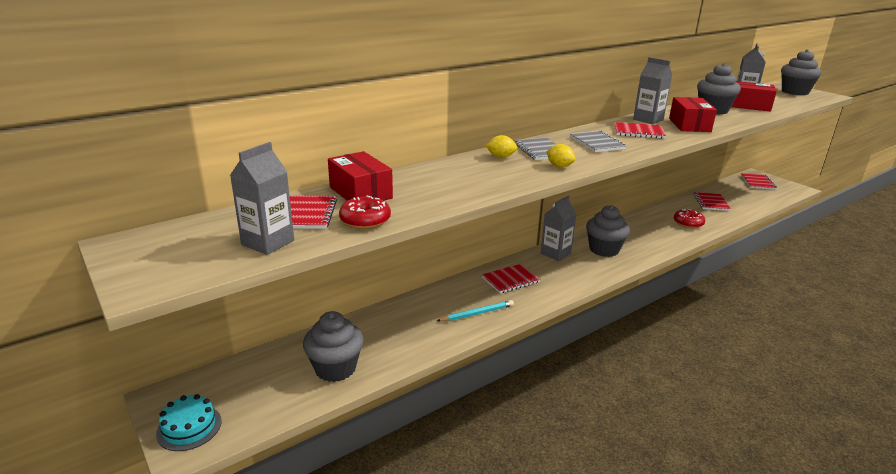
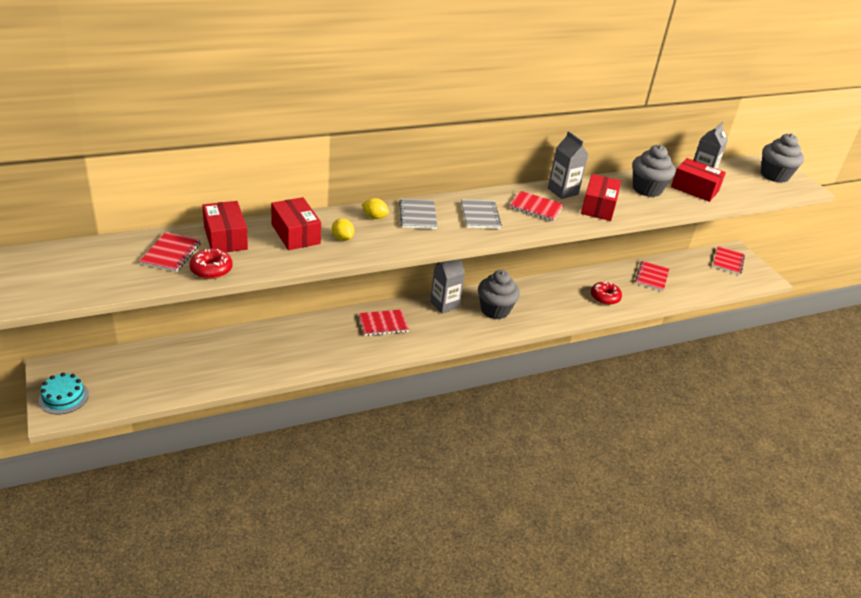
camera: 10 degrees right, 10 degrees up
(268, 242) = (127, 277): grey carton -> none
(335, 368) = (190, 374): grey cupcake -> none
(433, 179) = (295, 234): none -> red box
(477, 313) = (333, 351): turquoise pencil -> none
(559, 166) = (418, 239): yellow lemon -> yellow lemon (342, 238)

